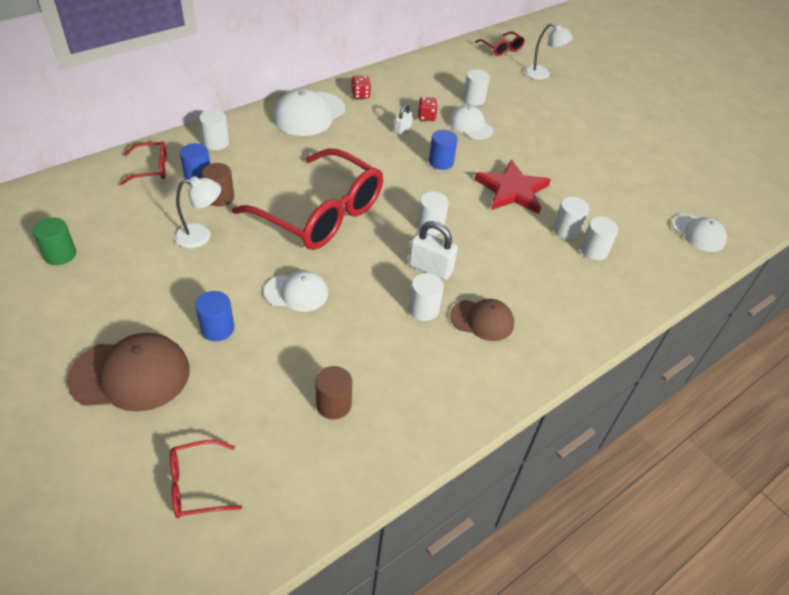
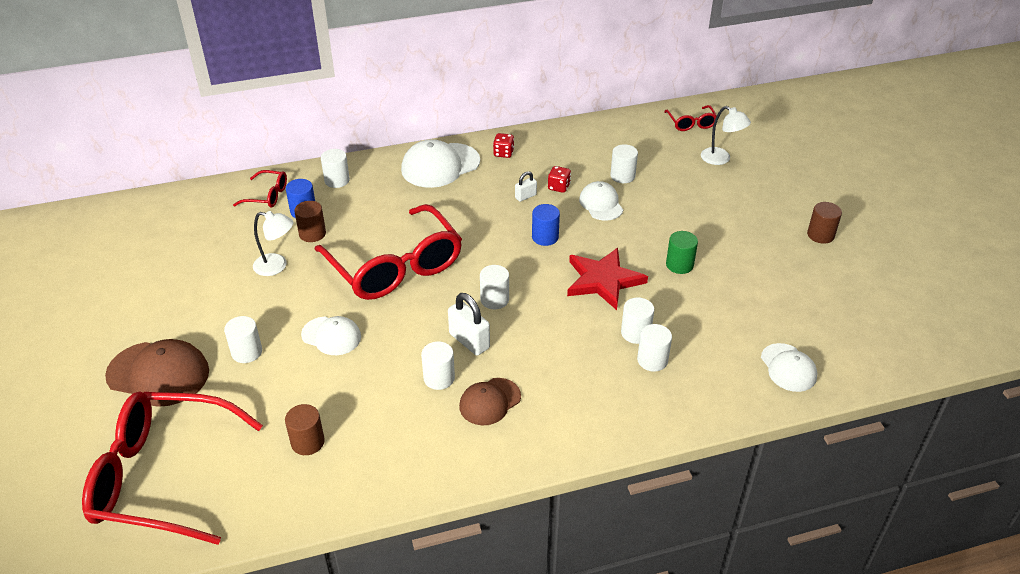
camera: 25 degrees right, 5 degrees down
(60, 254) = (154, 259): green cylinder -> green cylinder (679, 265)
(196, 485) = (162, 476): red glasses -> red glasses, size x2.29
(217, 329) = (247, 352): blue cylinder -> white cylinder
(482, 320) = (490, 401): brown cap -> brown cap turned 105 degrees clockwise
(653, 122) = (820, 235): none -> brown cylinder

